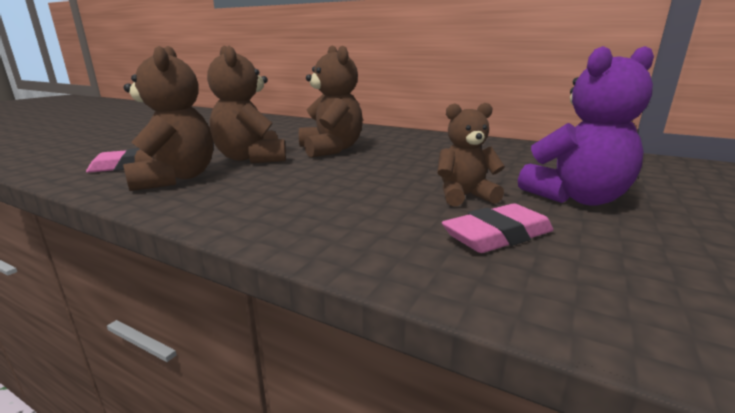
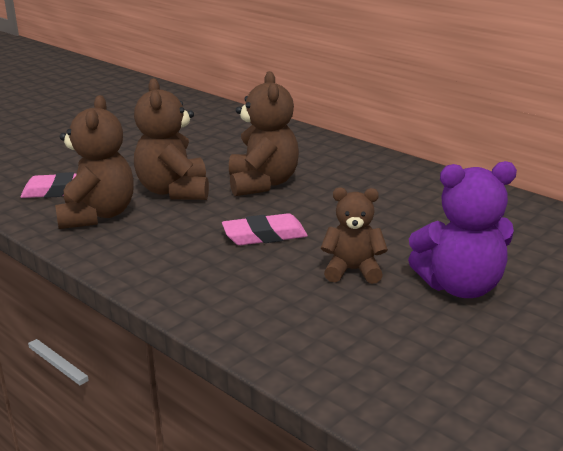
camera: 15 degrees right, 5 degrees up
(497, 236) = (343, 318): pink eraser -> pink eraser (264, 235)

